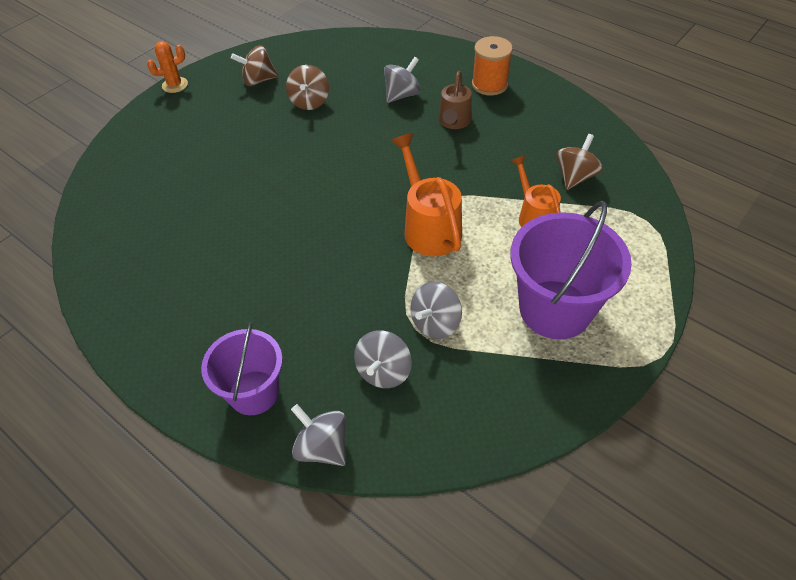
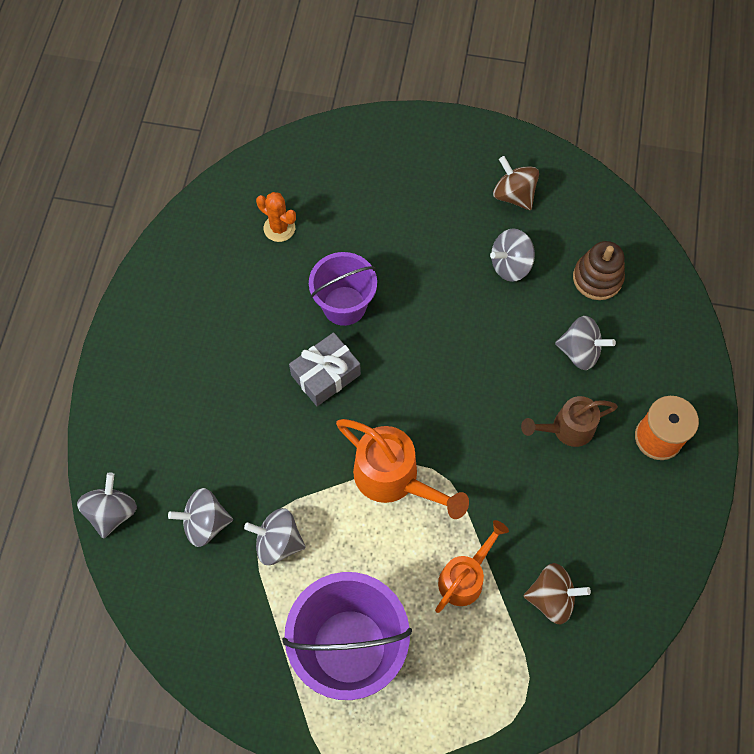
camera: 60 degrees right, 15 degrees up
(175, 85) = (457, 123): orange cactus -> orange cactus (279, 228)
(254, 392) = (137, 429): purple bucket -> purple bucket (344, 306)
(309, 102) = (510, 265): brown spinning top -> grey spinning top
(310, 234) = (326, 375): none -> grey gift
(355, 67) = (597, 278): none -> brown stacking toy
(429, 227) = (394, 478): orange watering can -> orange watering can turned 90 degrees clockwise

